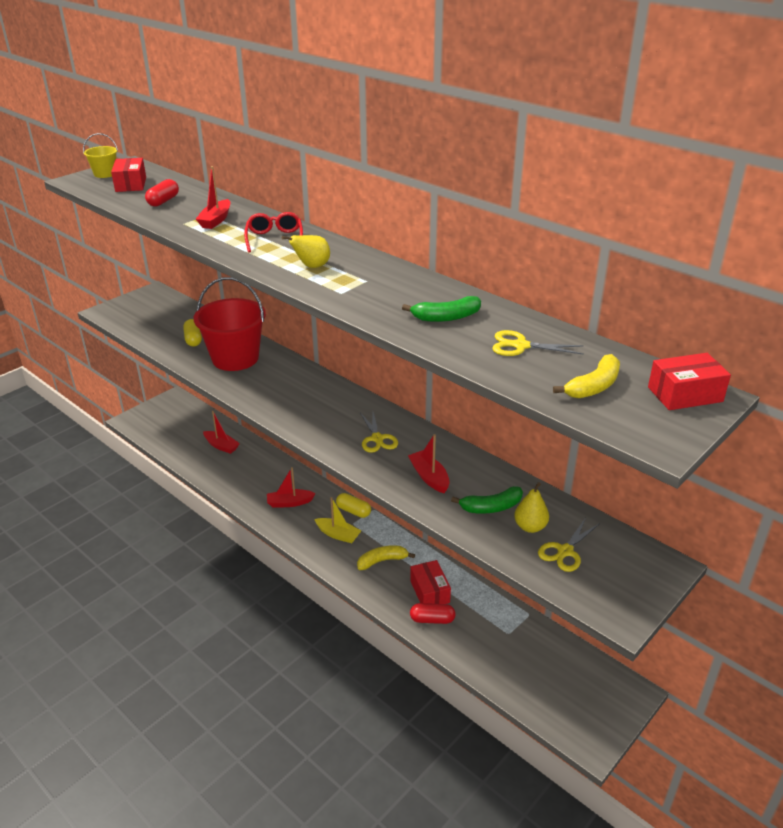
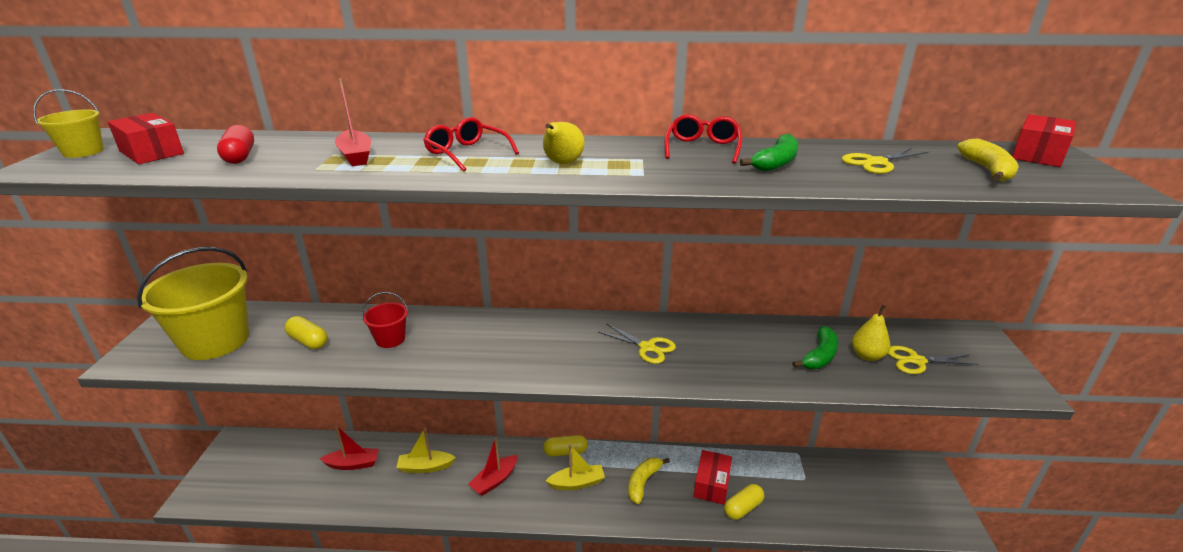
camera: 40 degrees left, 5 degrees down
(151, 318) = (215, 341): none -> yellow bucket
(235, 358) = (390, 339): red bucket -> red bucket, size x0.47
(258, 471) = (425, 467): none -> yellow boat
(424, 287) = (702, 148): none -> red glasses
(429, 477) = (739, 358): red boat -> none
(429, 591) = (711, 484): red box -> red box turned 75 degrees clockwise
(432, 619) = (743, 508): red capsule -> yellow capsule
(565, 551) = (916, 361): yellow scissors -> yellow scissors turned 90 degrees clockwise

